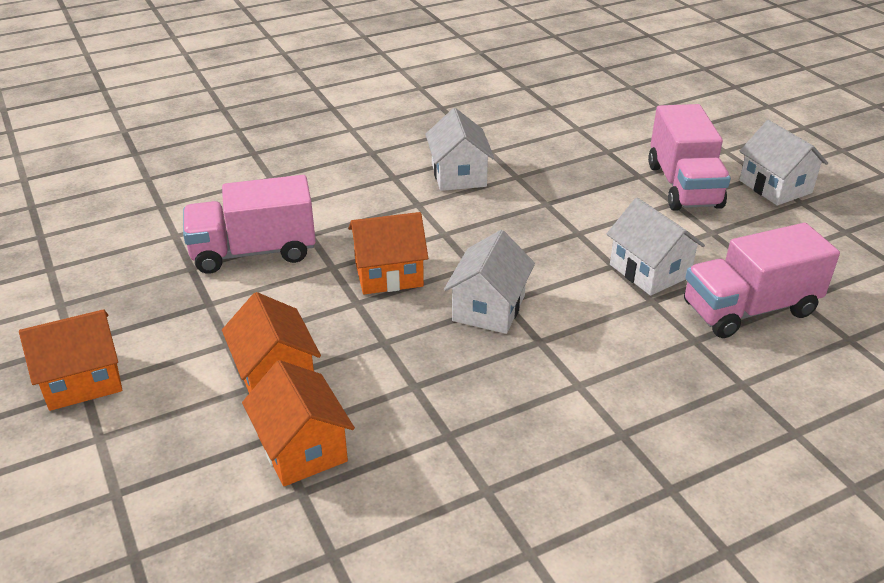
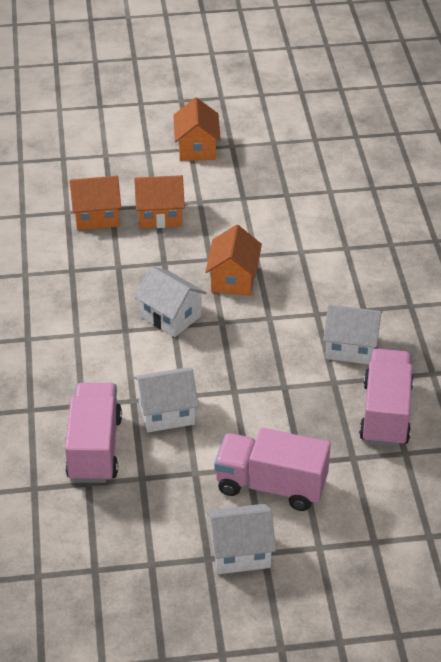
camera: 110 degrees right, 5 degrees up
(254, 252) = (291, 223): pink truck -> pink truck (385, 414)

